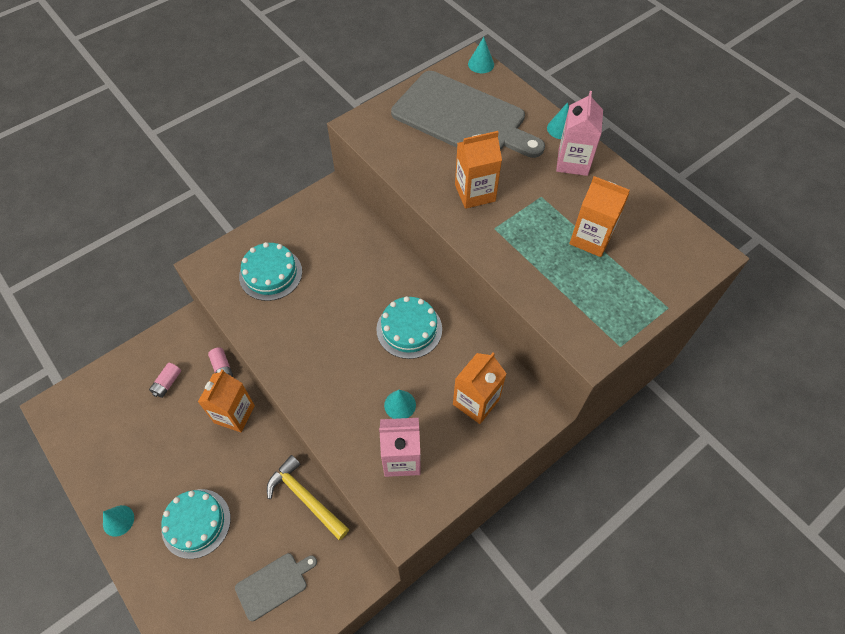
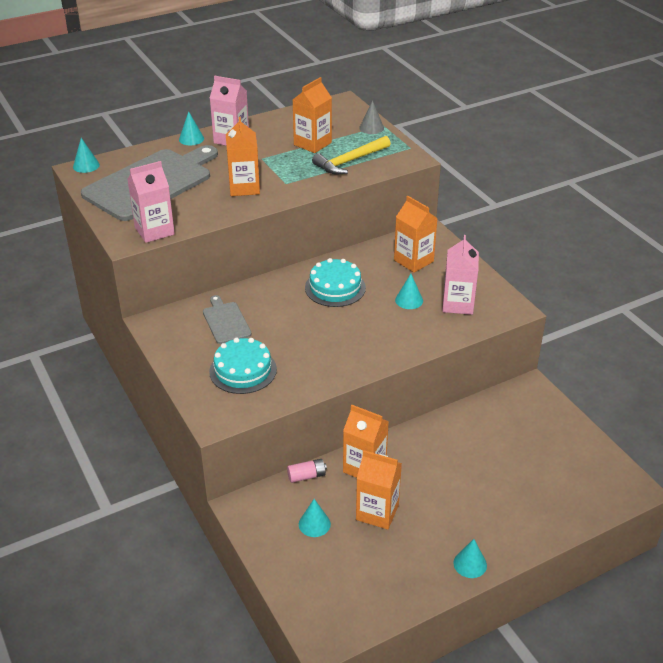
camera: 80 degrees left, 20 degrees down
(167, 383) = (314, 524): pink battery -> turquoise cone
(180, 432) = (377, 512): none -> orange carton
(196, 523) = (478, 499): turquoise cake -> none
(274, 584) = (538, 445): grey cutting board -> grey cutting board (226, 321)
(305, 497) = (460, 419): yellow hammer -> yellow hammer (350, 161)
(378, 140) = (154, 231): none -> pink carton
(655, 295) = (371, 128): none -> grey cone

